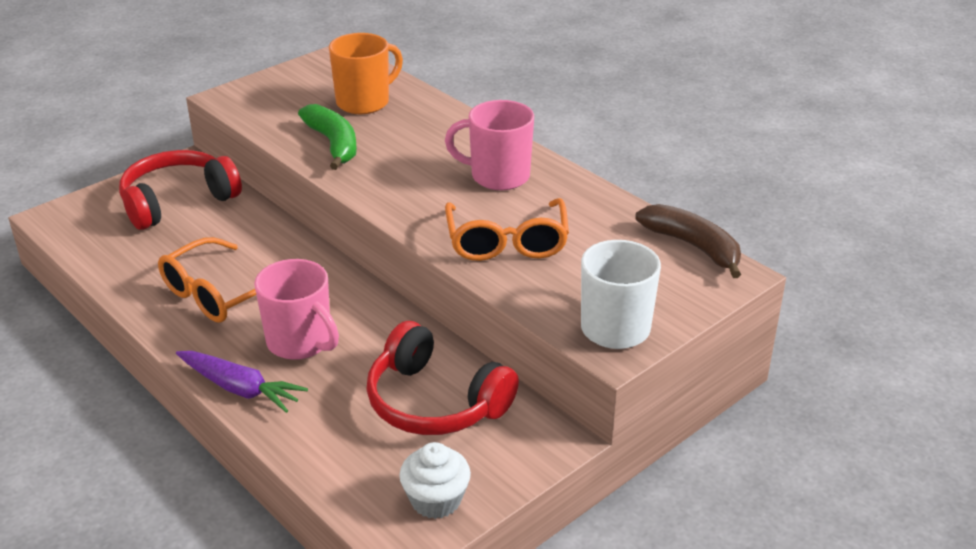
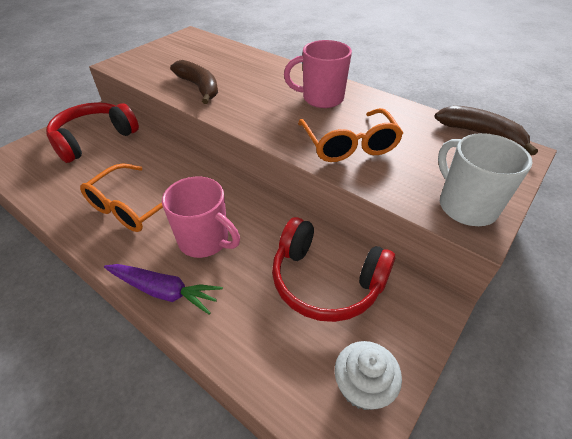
camera: 10 degrees left, 10 degrees up
(333, 144) = (199, 87): green banana -> brown banana
(364, 102) = (213, 59): orange mug -> none

